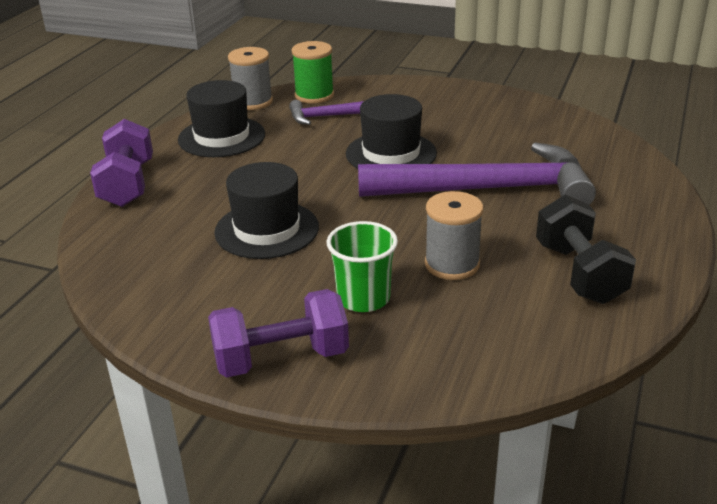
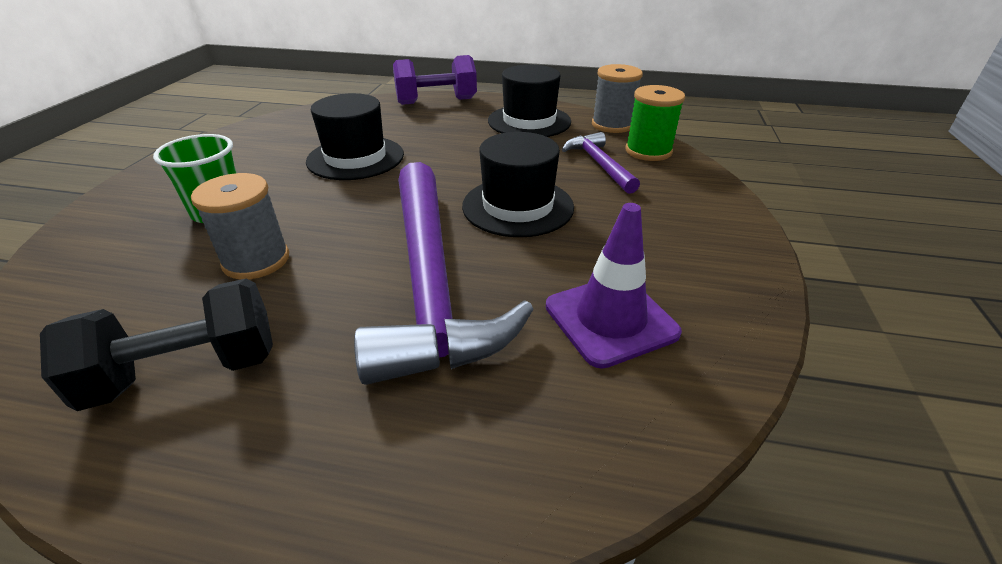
camera: 80 degrees right, 5 degrees up
(281, 359) = (154, 184): purple dumbbell -> none
(527, 136) = (610, 319): none -> purple traffic cone

